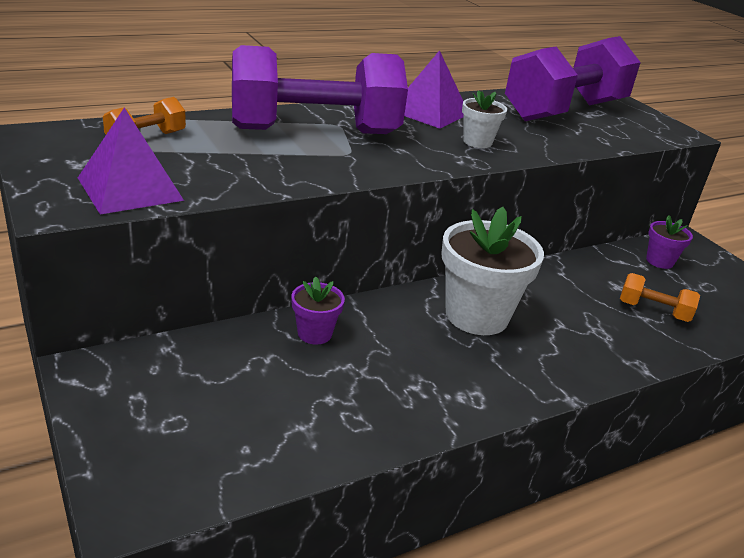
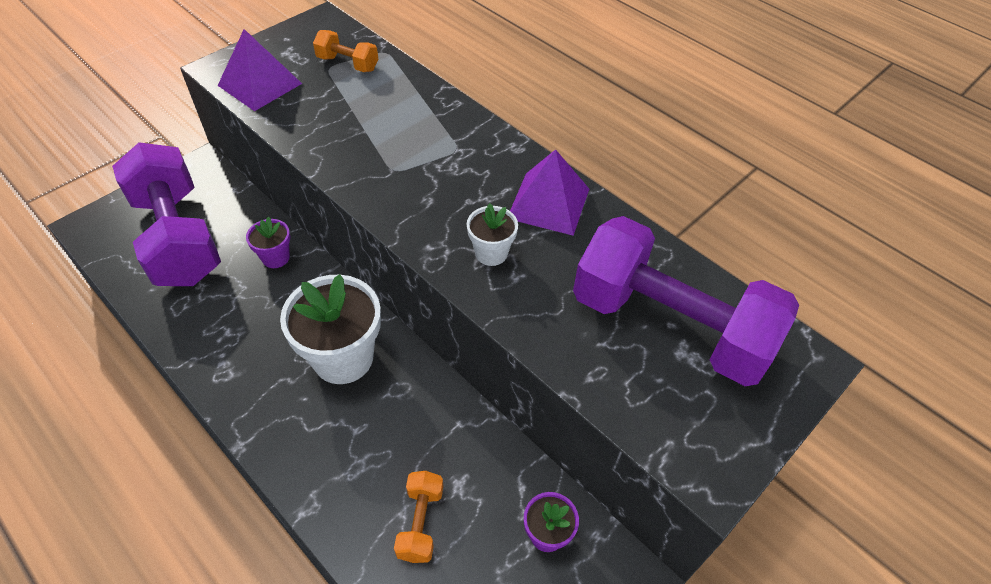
camera: 75 degrees right, 20 degrees up
(314, 131) = (429, 139): purple dumbbell -> purple dumbbell (178, 238)

